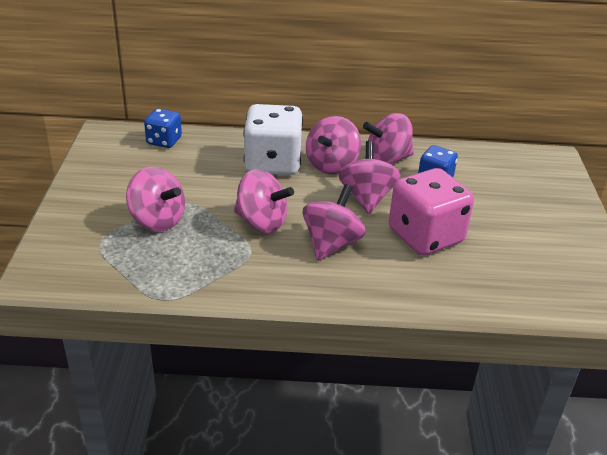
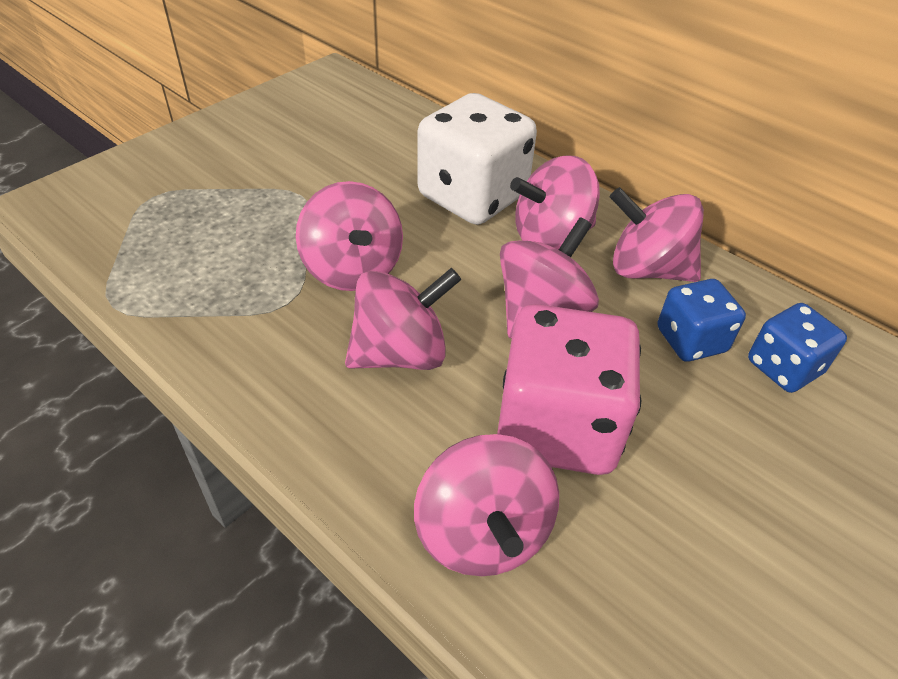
camera: 40 degrees right, 10 degrees up
(157, 220) = (242, 202): pink spinning top -> pink spinning top (482, 533)
(164, 141) = (380, 110): blue dice -> blue dice (783, 367)

